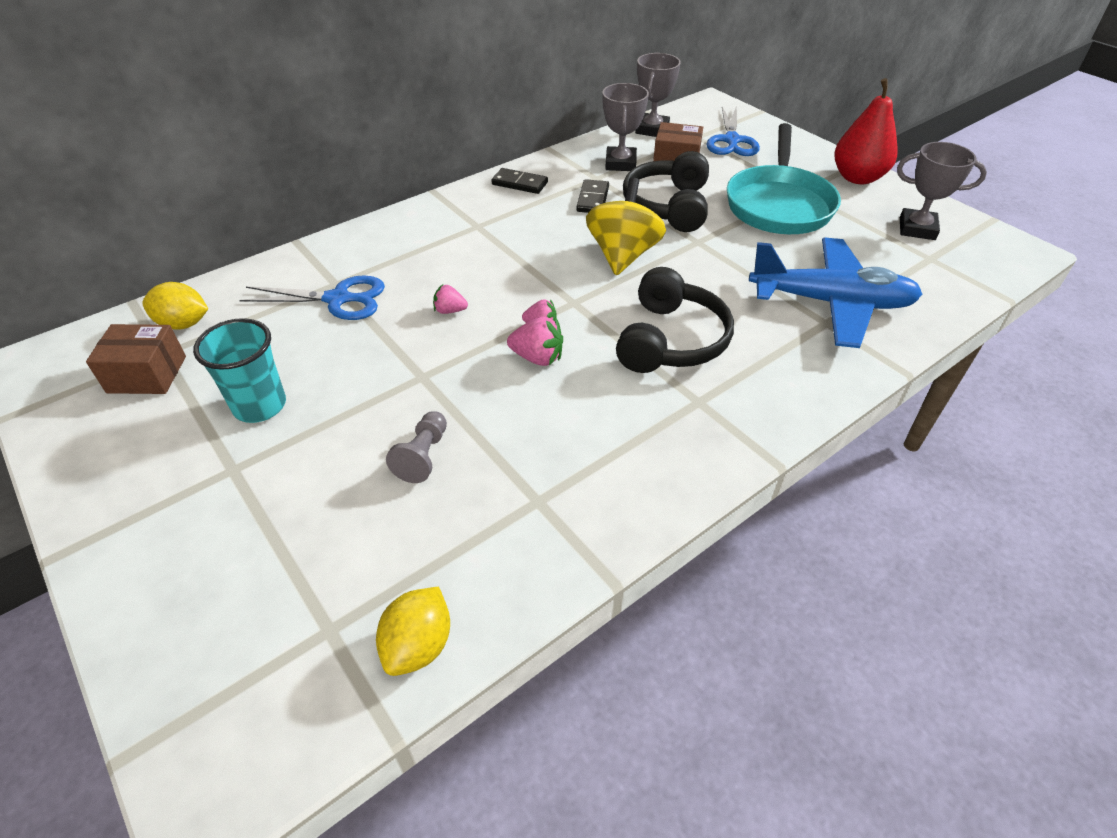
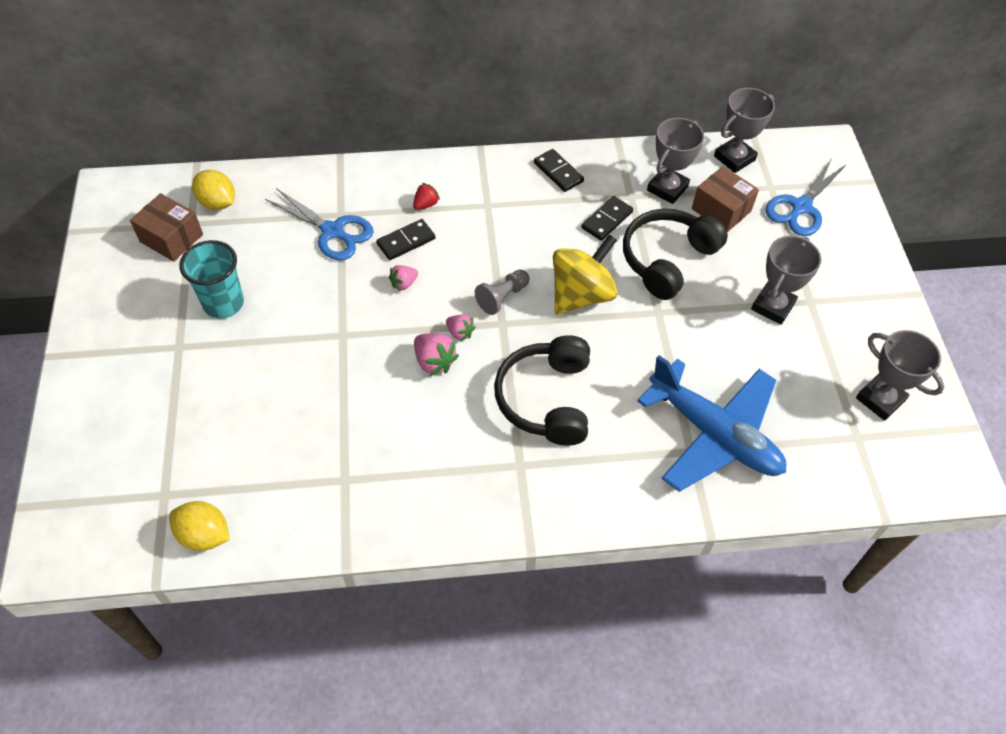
camera: 30 degrees right, 10 degrees up
(417, 246) = (426, 204): none -> red strawberry
(418, 645) = (204, 535): yellow lemon -> yellow lemon turned 60 degrees clockwise
(423, 279) = (406, 241): none -> black domino
(423, 456) = (297, 402): grey pawn -> grey pawn (502, 297)
(450, 311) = (404, 283): pink strawberry -> pink strawberry turned 75 degrees counterclockwise
(670, 340) = (546, 399): black headphones -> black headphones turned 135 degrees clockwise
(779, 204) = (773, 306): turquoise pan -> grey trophy
(857, 178) = (884, 312): red pear -> none

